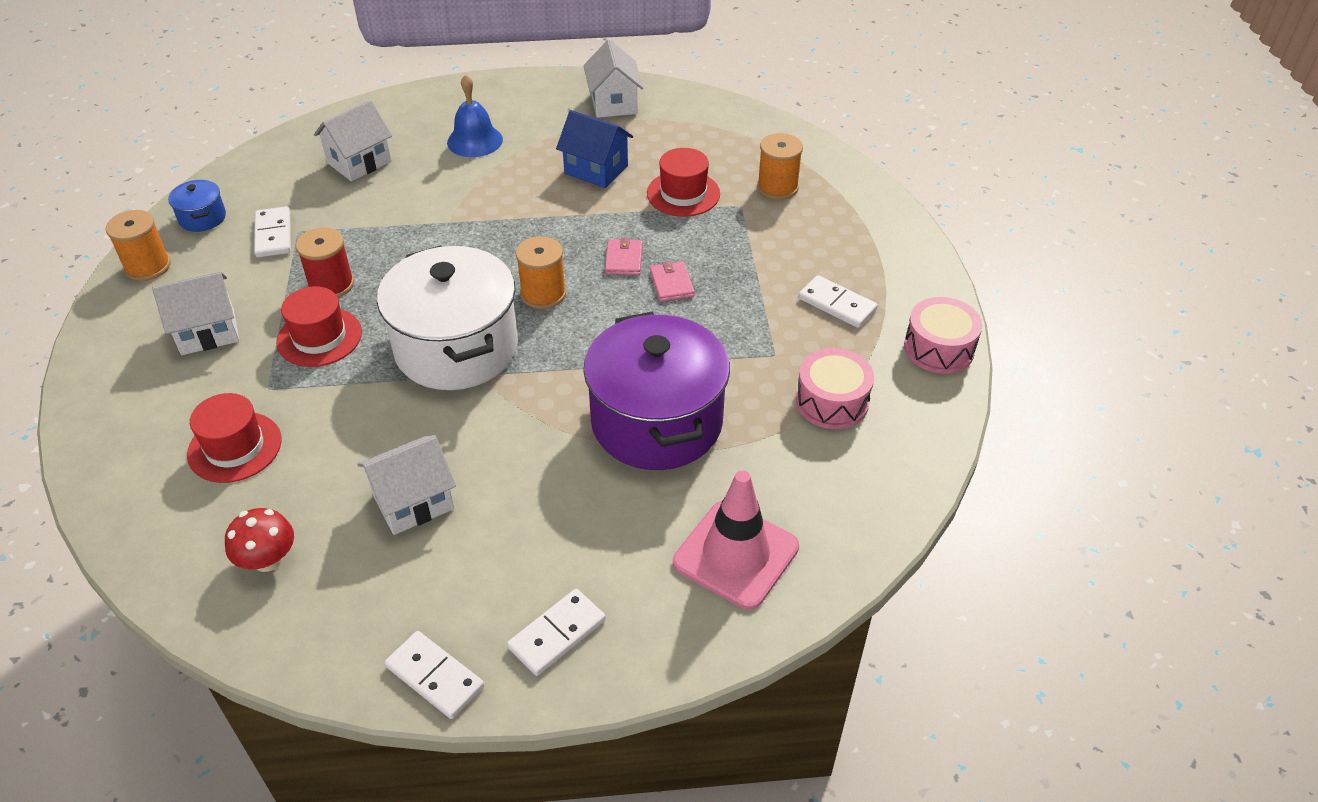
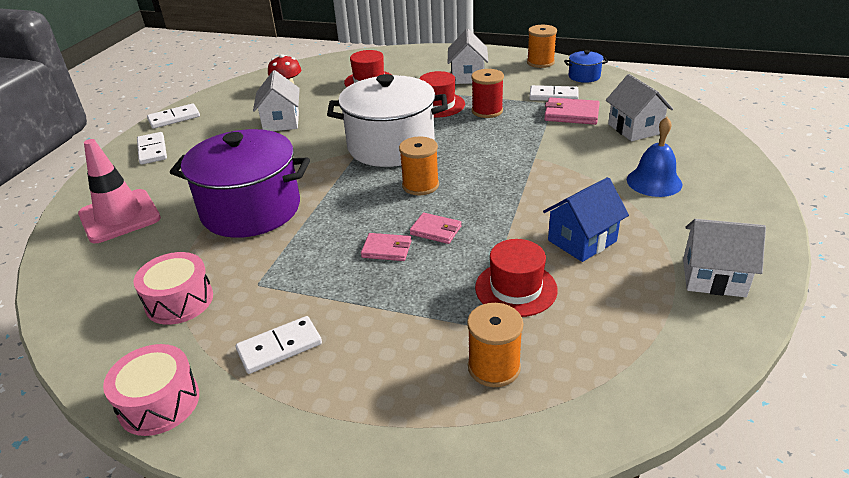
camera: 115 degrees right, 10 degrees down
(328, 212) = (571, 114): none -> pink wallet

